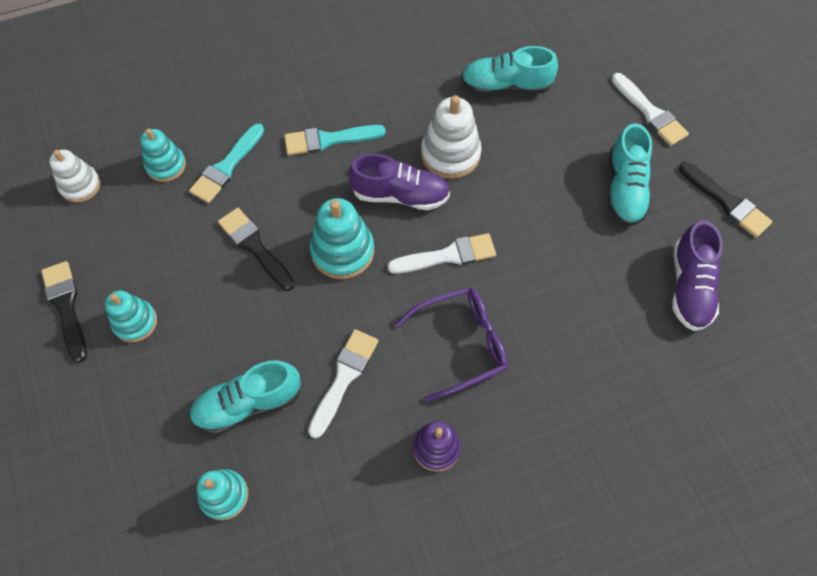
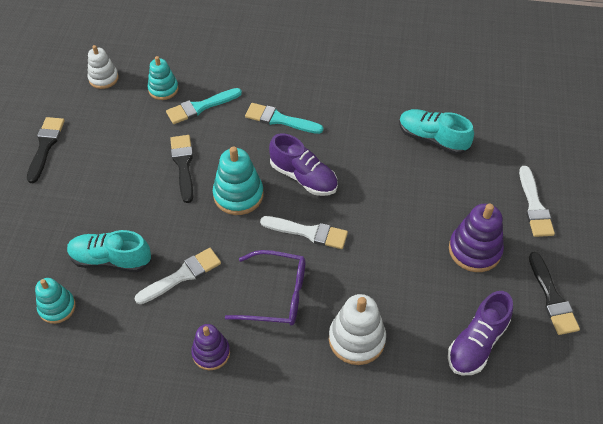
camera: 30 degrees right, 10 degrees down
(135, 322) = (78, 175): turquoise stacking toy -> none
(450, 154) = (358, 166): white stacking toy -> white stacking toy (356, 339)
(625, 189) = (474, 250): turquoise shoe -> purple stacking toy

